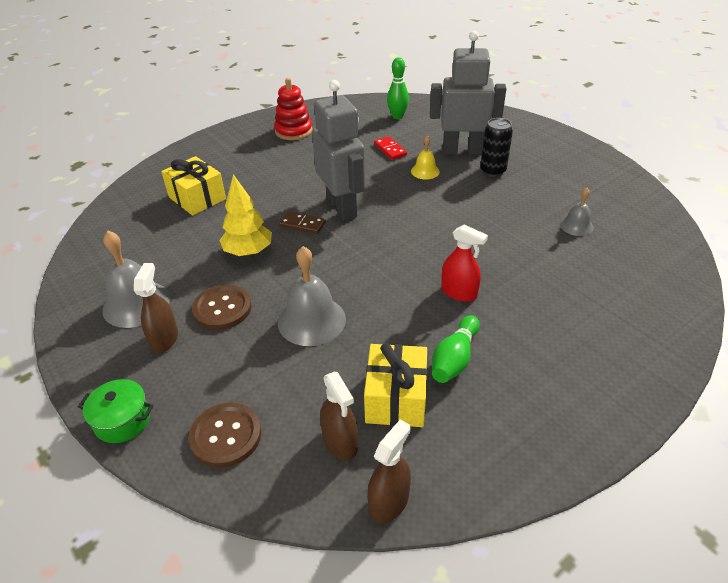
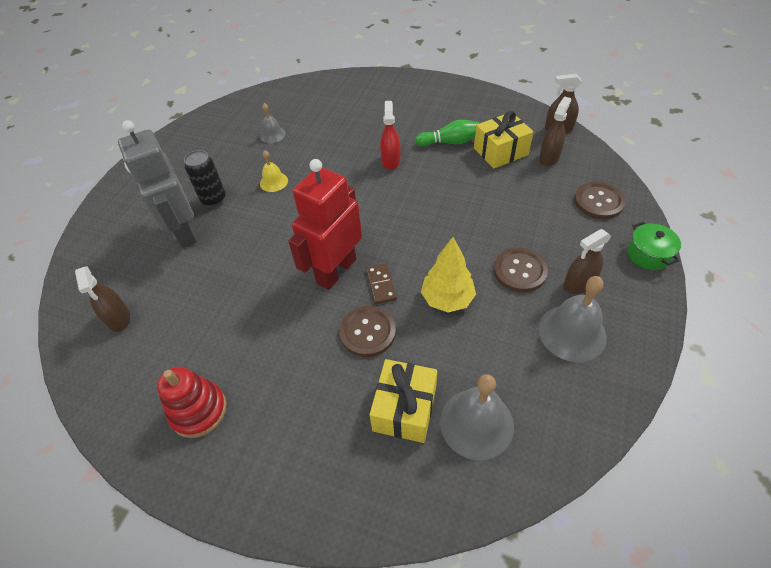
camera: 120 degrees left, 10 degrees up
(269, 203) = (367, 332): none -> brown button
(311, 320) = (481, 215): grey bell -> grey bell (476, 423)
(342, 207) = (336, 271): grey robot -> red robot
(390, 149) = (205, 287): red domino -> none
(397, 116) = (119, 318): green bowling pin -> brown spray bottle
(425, 171) = (237, 242): yellow bell -> yellow bell (274, 182)

